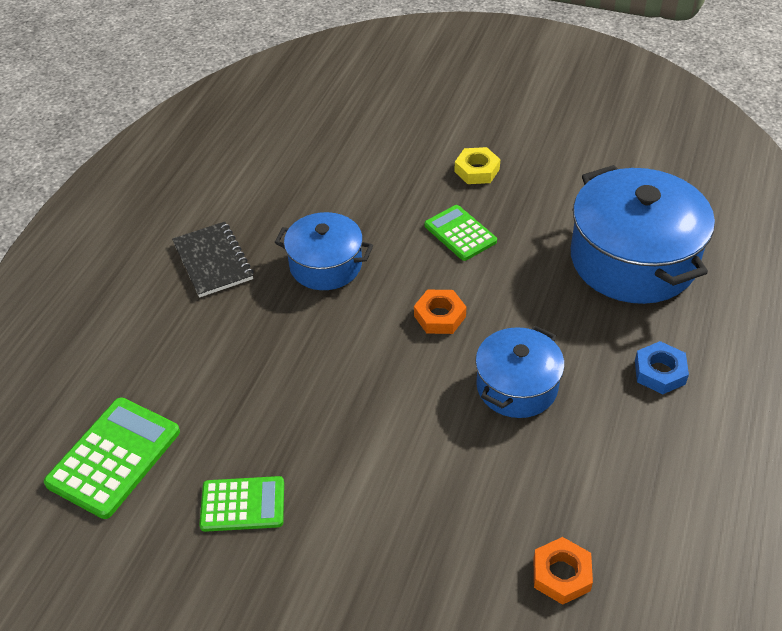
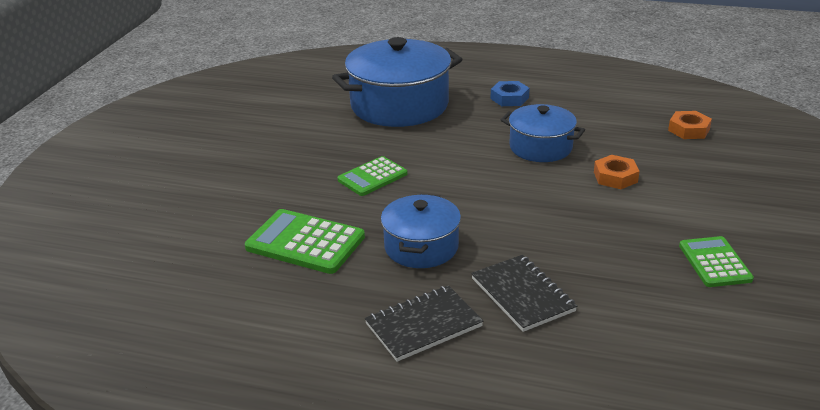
camera: 95 degrees left, 15 degrees down
(114, 457) = (710, 351): green calculator -> green calculator (305, 243)
(234, 330) = (522, 295): none -> black notebook
(440, 316) = (476, 182): orange nut -> orange nut (615, 177)
(477, 170) = (284, 172): yellow nut -> none

